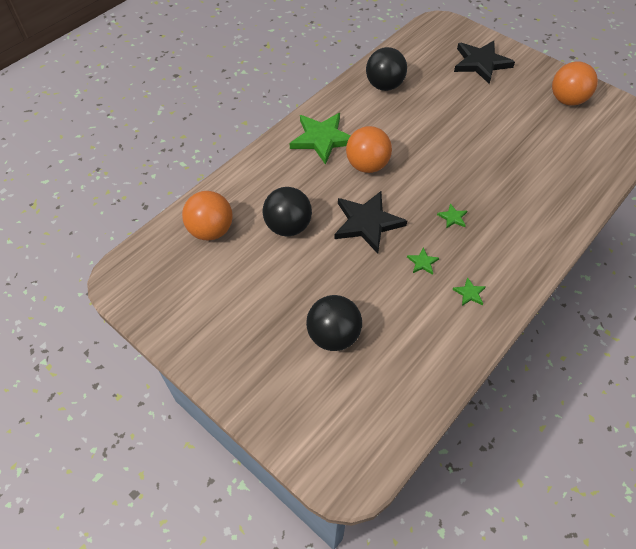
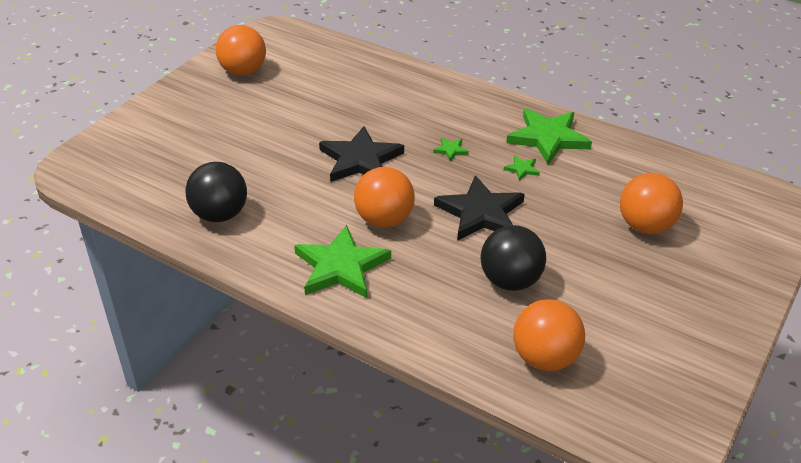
camera: 100 degrees left, 15 degrees down
(333, 335) = (645, 226): black ball -> orange ball
(469, 293) = (548, 138): green star -> green star, size x2.41
(481, 63) = (171, 131): black star -> black star (360, 160)

